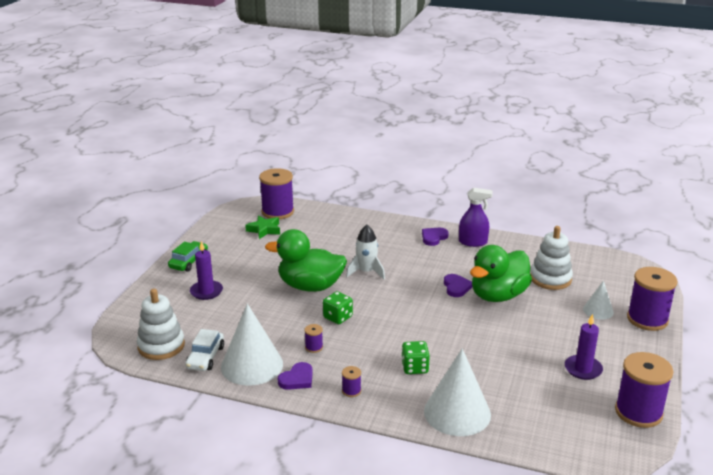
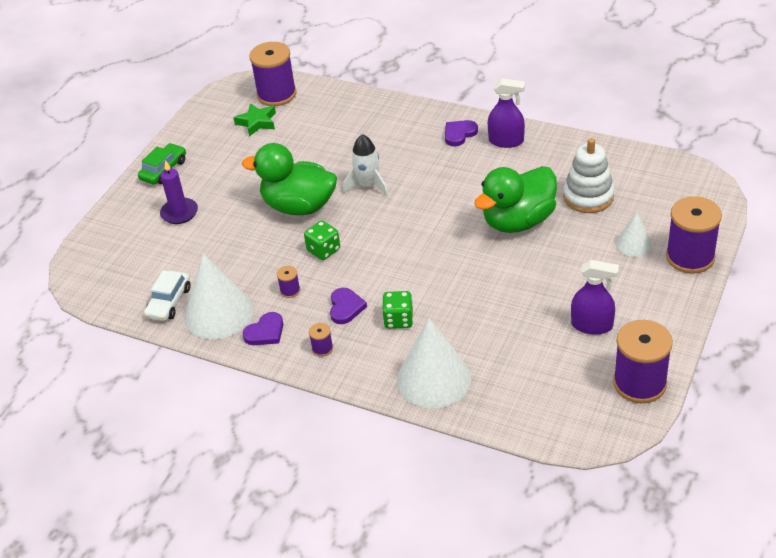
camera: 10 degrees right, 15 degrees up
(161, 346) = (122, 286): white stacking toy -> none
(456, 287) = (471, 208): purple heart -> purple heart (345, 307)
(583, 369) = (592, 325): purple candle -> purple spray bottle

